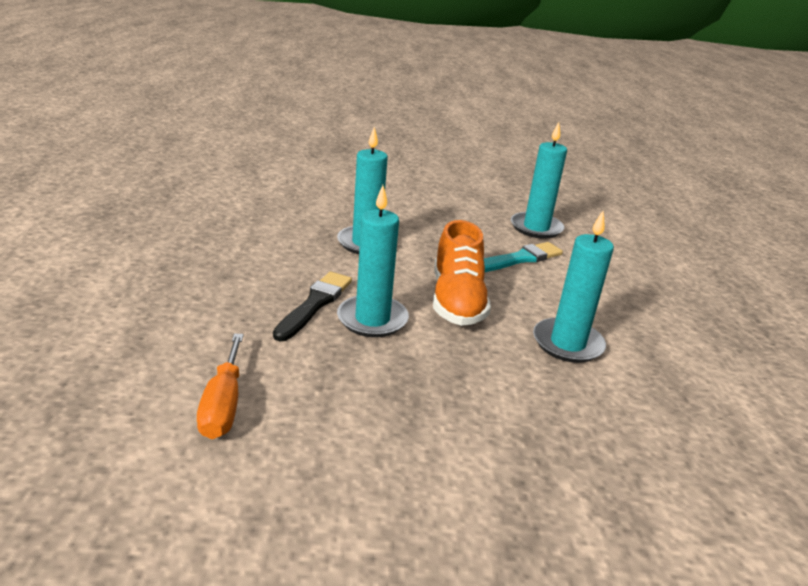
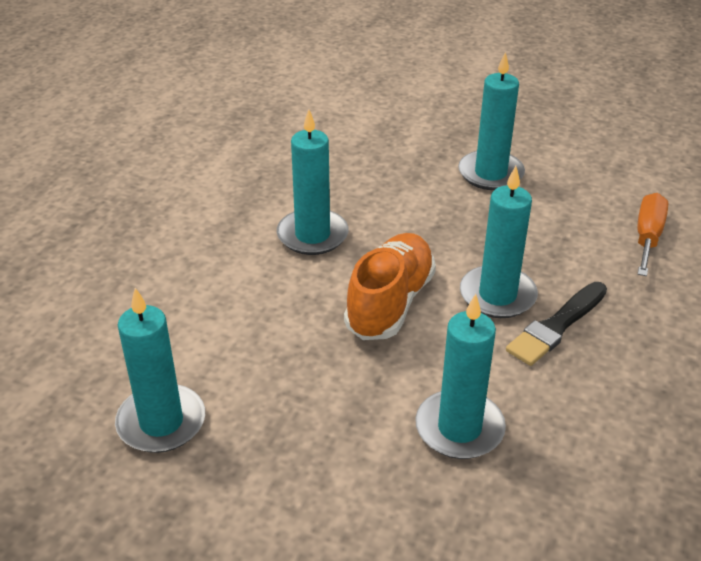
camera: 155 degrees left, 10 degrees up
(440, 462) = (490, 173): none -> turquoise candle
(519, 259) = (255, 356): turquoise brush -> none

